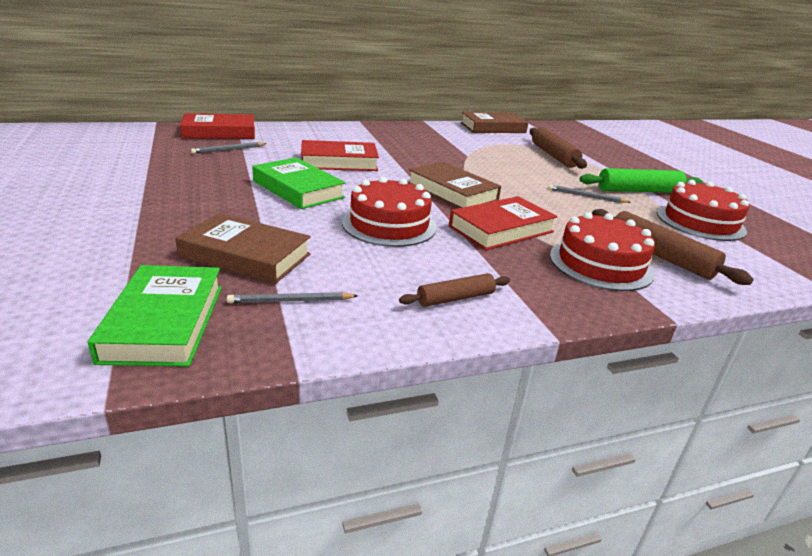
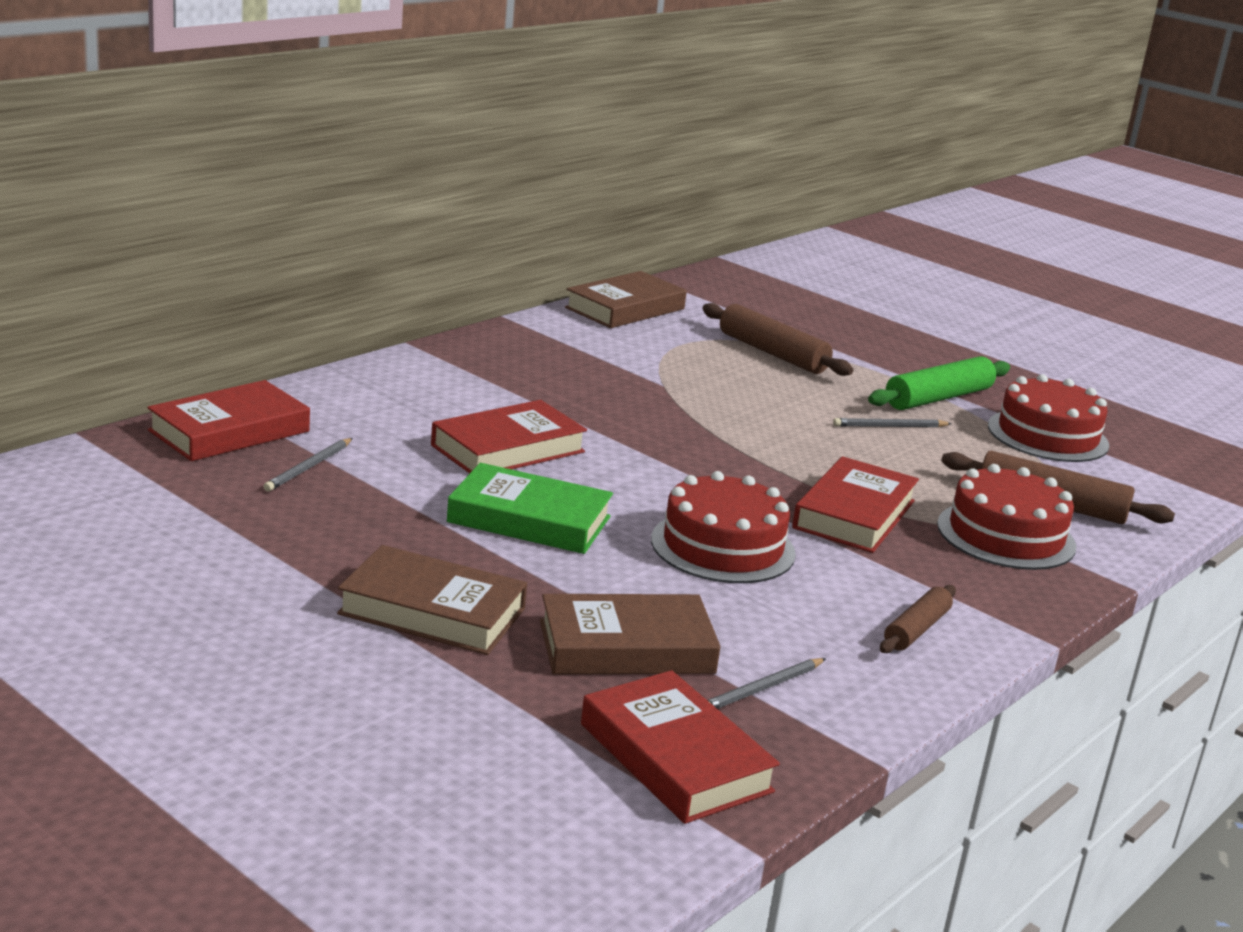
camera: 30 degrees left, 5 degrees down
(164, 322) = (675, 757): green book -> red book
(452, 192) = (727, 466): brown book -> brown book (432, 611)

